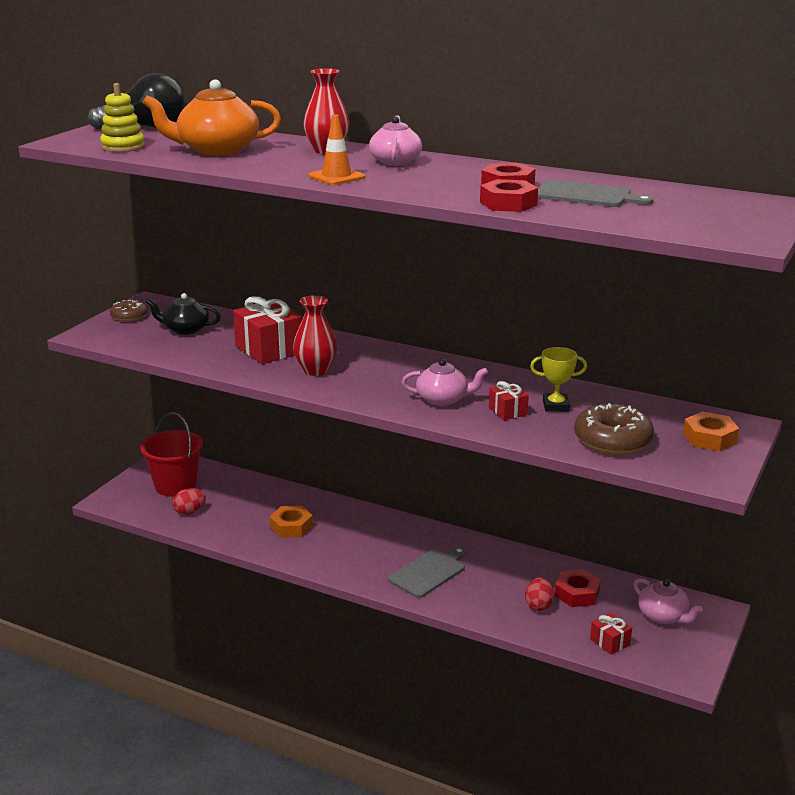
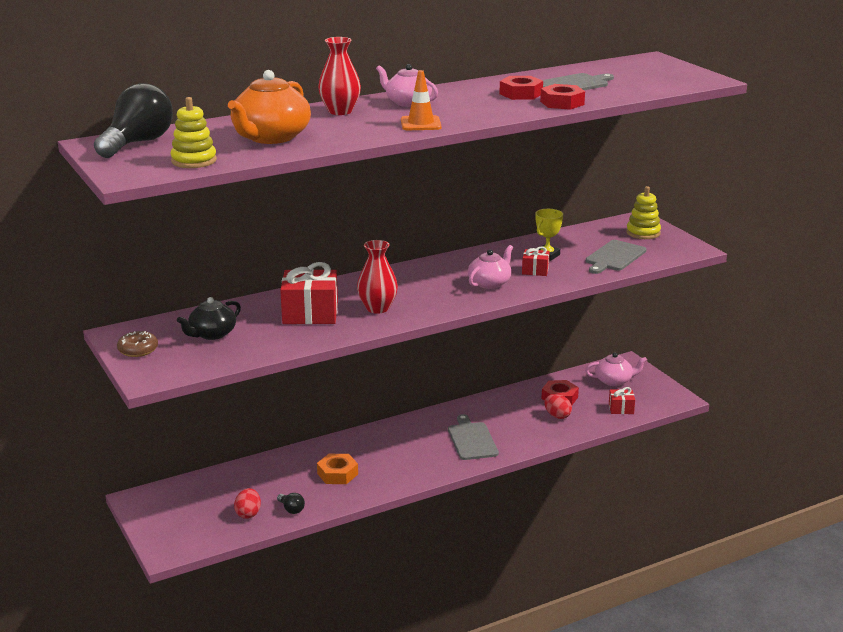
camera: 55 degrees left, 0 degrees up
(175, 486) = (194, 508): red bucket -> none
(215, 527) = (291, 509): none -> black light bulb
(612, 440) = (614, 257): brown donut -> grey cutting board
(709, 438) = (643, 233): orange nut -> yellow stacking toy

